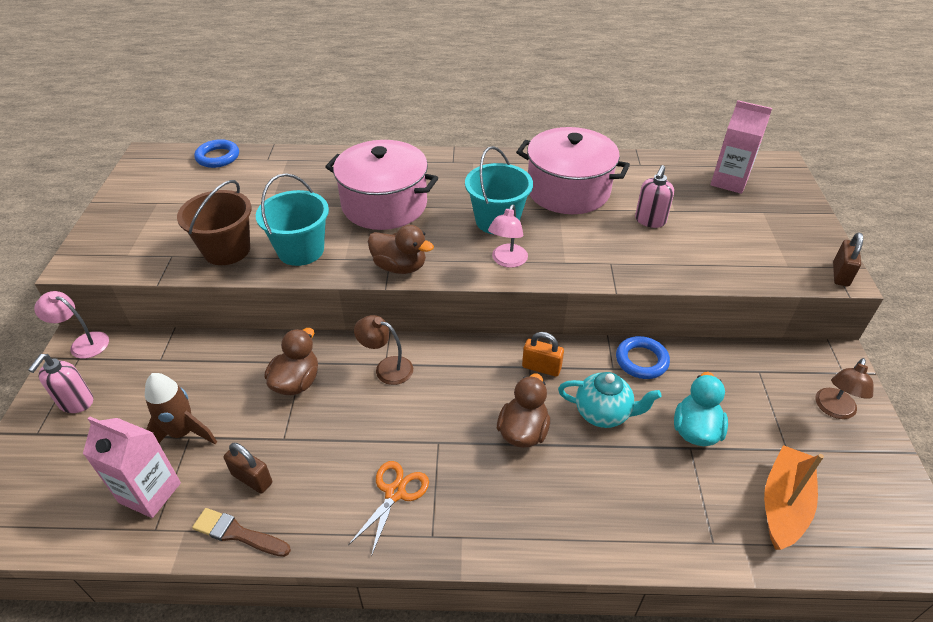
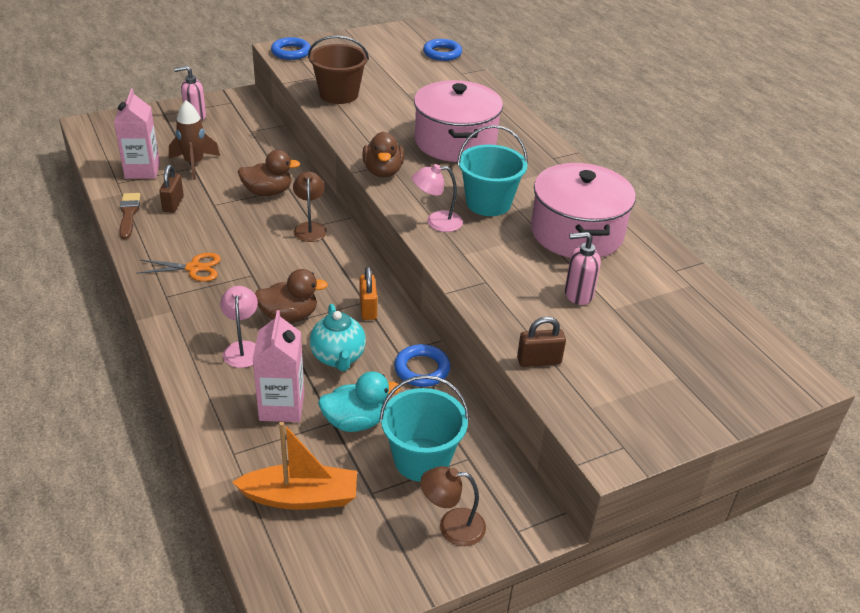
camera: 60 degrees right, 5 degrees down
(83, 343) = (245, 98): pink lamp -> pink lamp (242, 348)
(95, 257) = (291, 52): none -> blue ring
(301, 250) = (364, 123): turquoise bucket -> turquoise bucket (422, 459)
(729, 181) = (713, 341): pink carton -> pink carton (282, 407)
(840, 274) = (613, 453): brown padlock -> brown padlock (539, 361)

